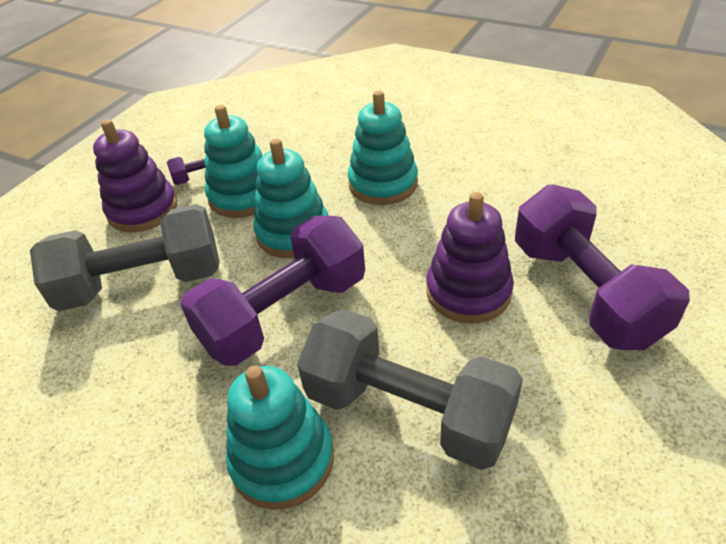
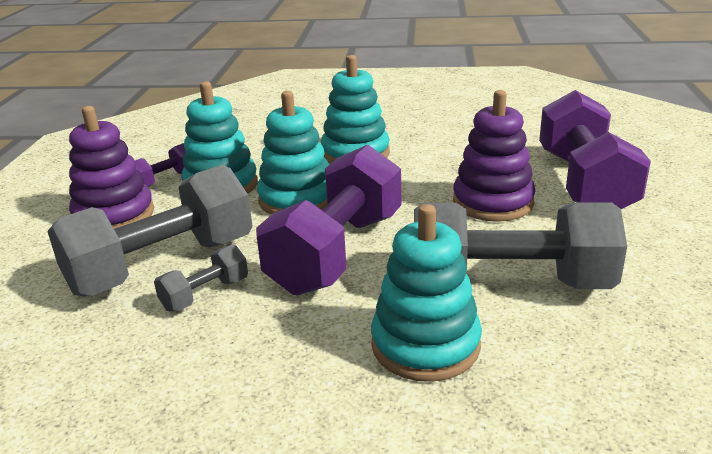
camera: 25 degrees left, 15 degrees down
(153, 329) = (205, 294): none -> grey dumbbell
(584, 292) = (584, 183): purple dumbbell -> purple dumbbell turned 45 degrees clockwise

